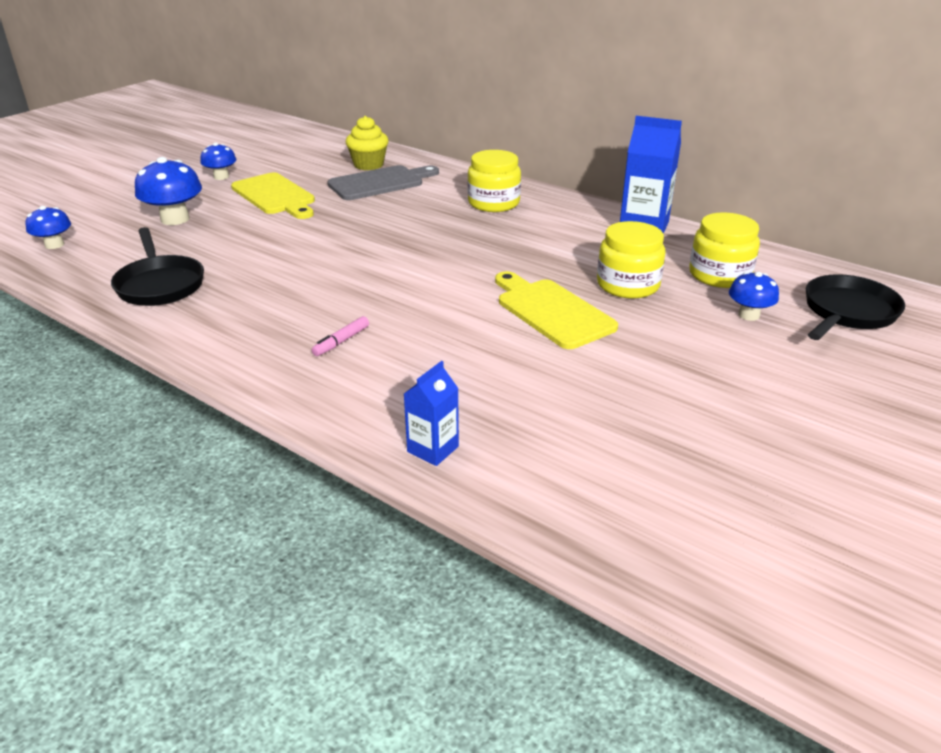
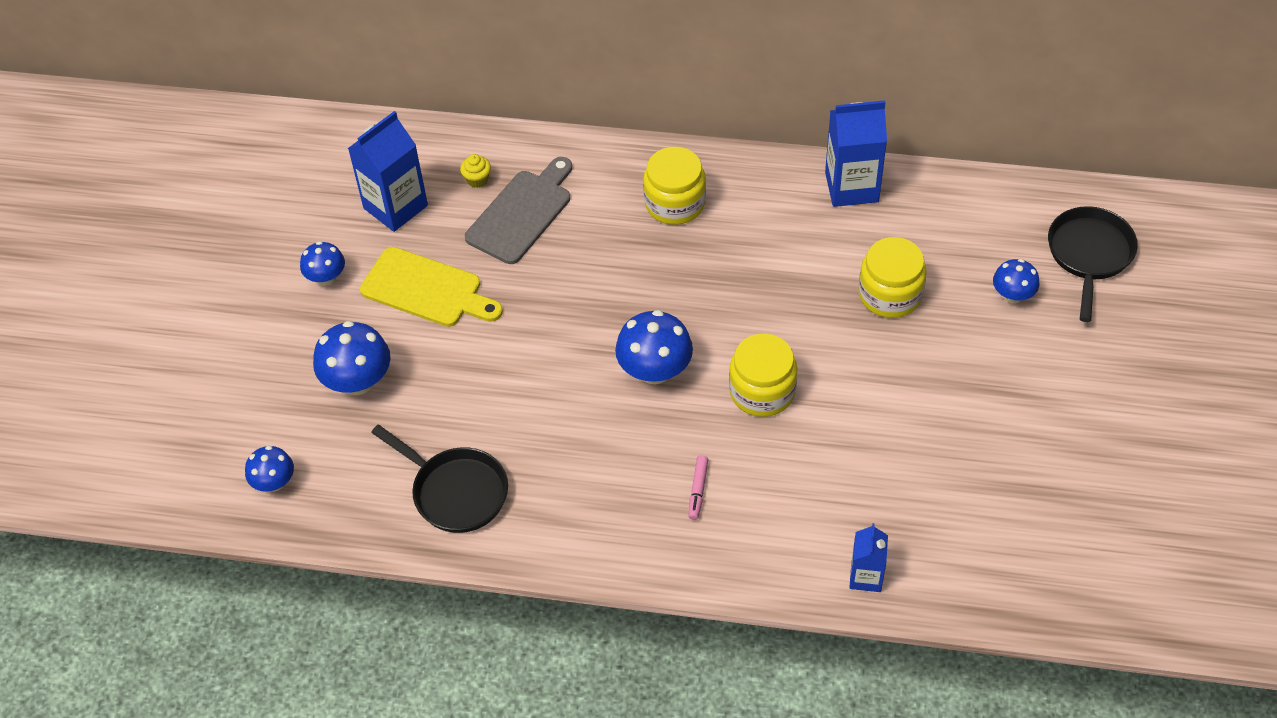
camera: 25 degrees left, 20 degrees up
(303, 163) = (395, 207): none -> blue carton
(368, 165) = (477, 179): yellow cupcake -> yellow cupcake, size x0.56
(385, 270) = (655, 370): none -> blue mushroom
(551, 311) = (847, 365): yellow cutting board -> none
(719, 275) = (961, 242): yellow jar -> yellow jar (762, 391)

